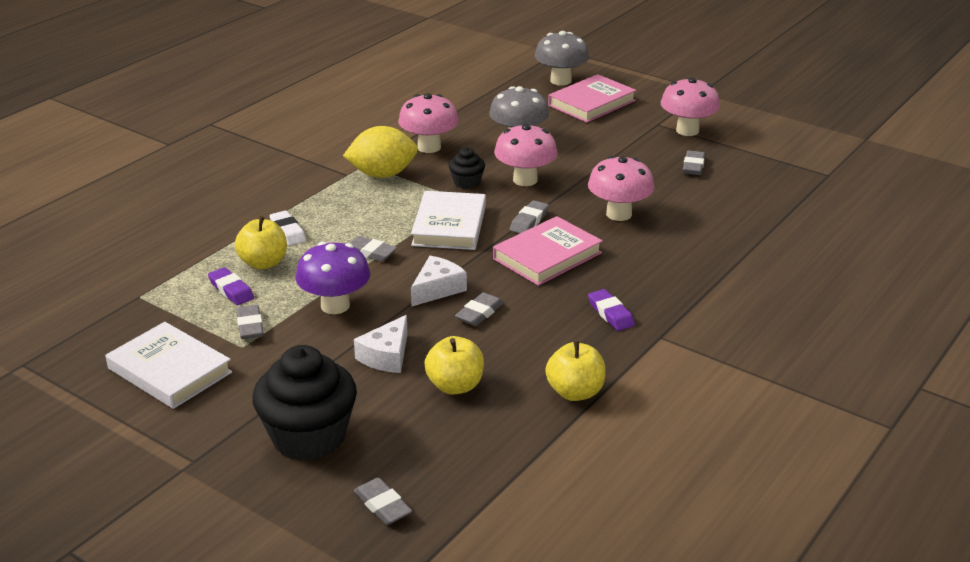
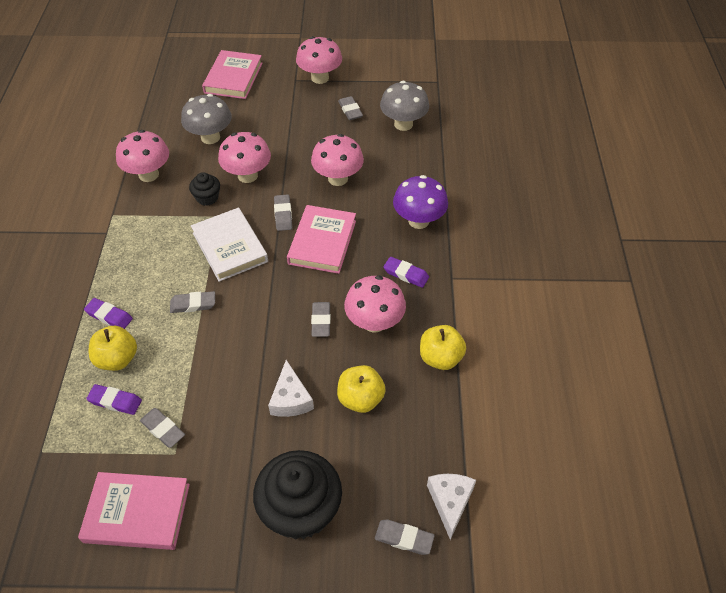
camera: 35 degrees left, 20 degrees up
(169, 370) = (137, 513): white book -> pink book
(288, 232) = (109, 316): white eraser -> purple eraser
(335, 306) = (211, 371): purple mushroom -> purple mushroom (418, 221)
(382, 174) = (135, 219): yellow lemon -> none
(437, 289) = (273, 314): white cheese -> white cheese (450, 502)
(534, 336) = (374, 322): none -> pink mushroom
(560, 81) = (193, 64): grey mushroom -> grey mushroom (403, 124)

